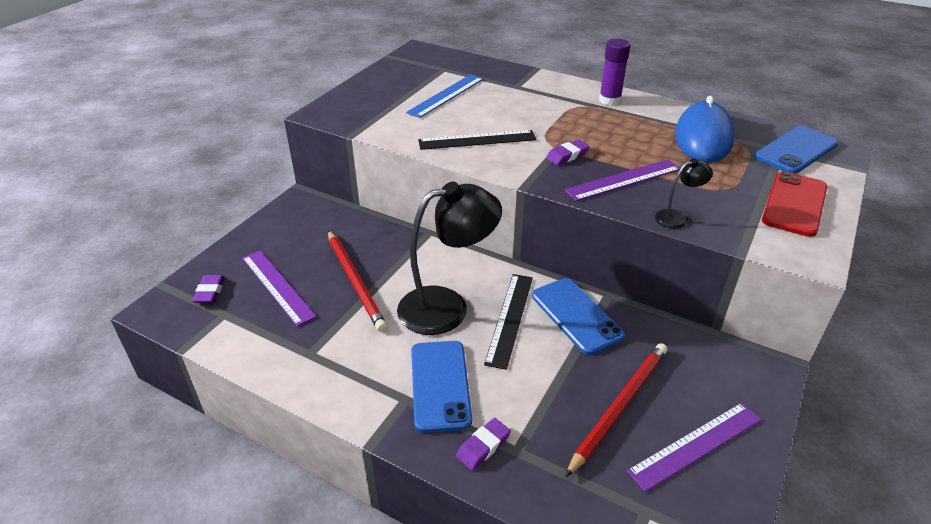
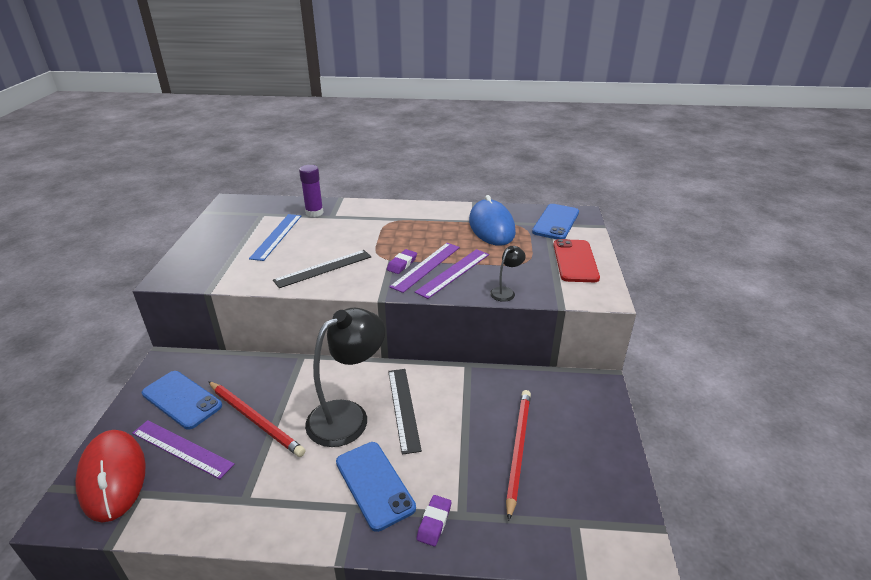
camera: 25 degrees left, 5 degrees down
(210, 292) = (113, 477): purple eraser -> red mouse
(576, 316) = (453, 389): blue phone -> blue phone (182, 399)
(609, 100) = (410, 212): purple glue stick -> purple glue stick (314, 213)
(695, 445) = (582, 458): purple ruler -> purple ruler (426, 266)

